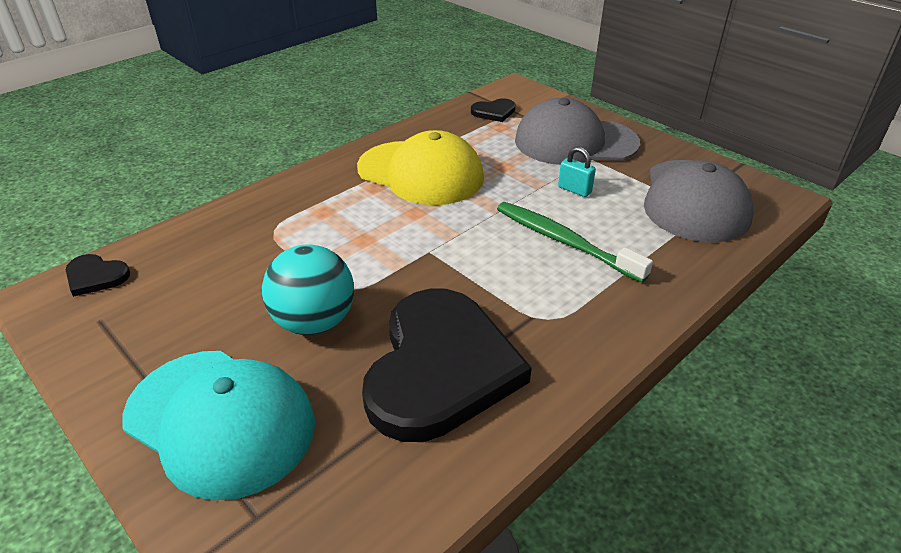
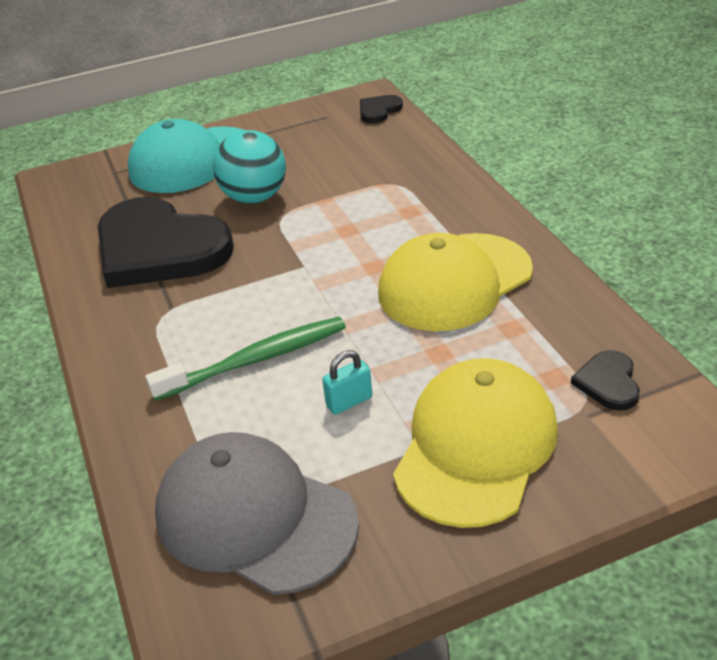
camera: 115 degrees right, 0 degrees up
(575, 142) = (476, 446): grey cap -> yellow cap

